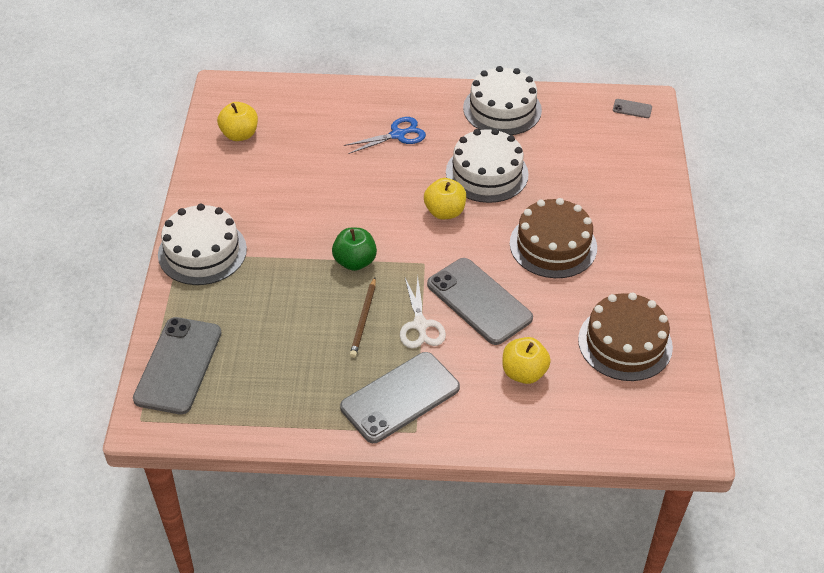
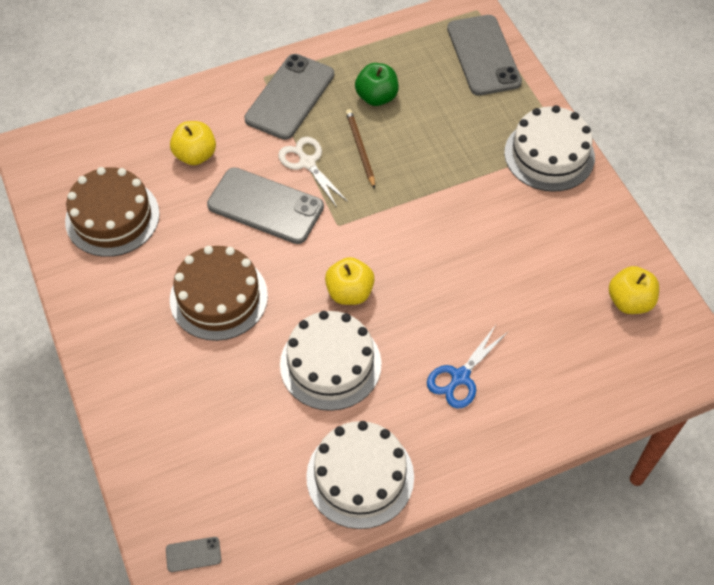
camera: 155 degrees right, 10 degrees up
(355, 262) = (404, 200): green apple -> green apple (376, 97)

